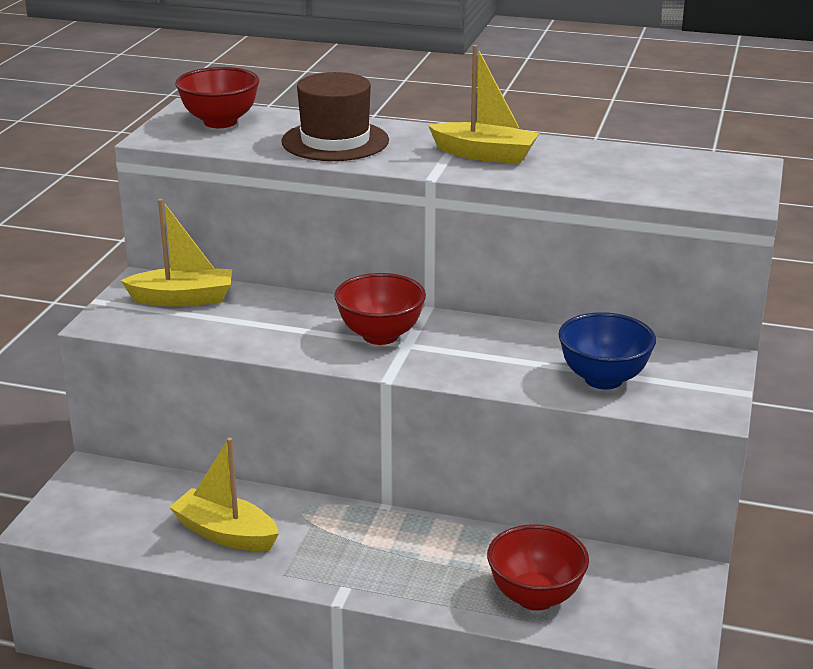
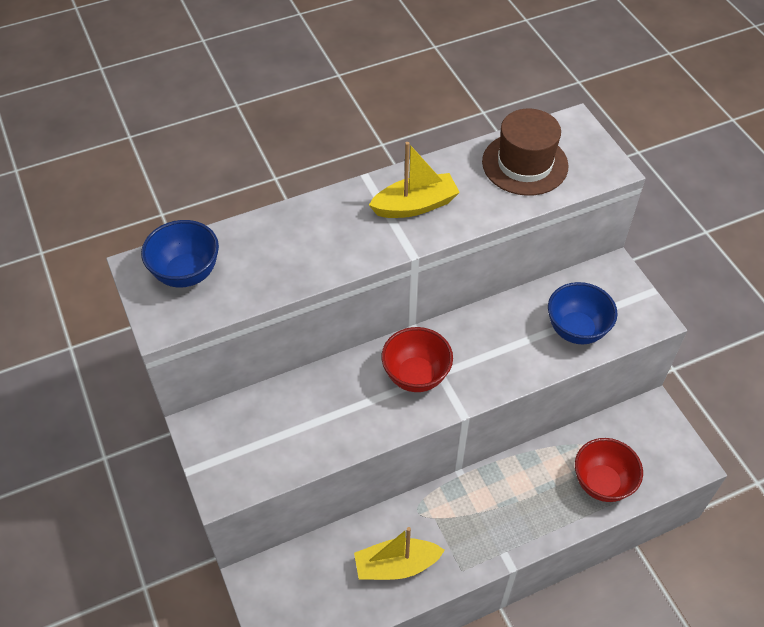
camera: 40 degrees left, 25 degrees up
(183, 299) = (248, 426): yellow boat -> none
(220, 122) = (186, 273): red bowl -> blue bowl
(335, 141) = (299, 248): brown hat -> brown hat (525, 164)

